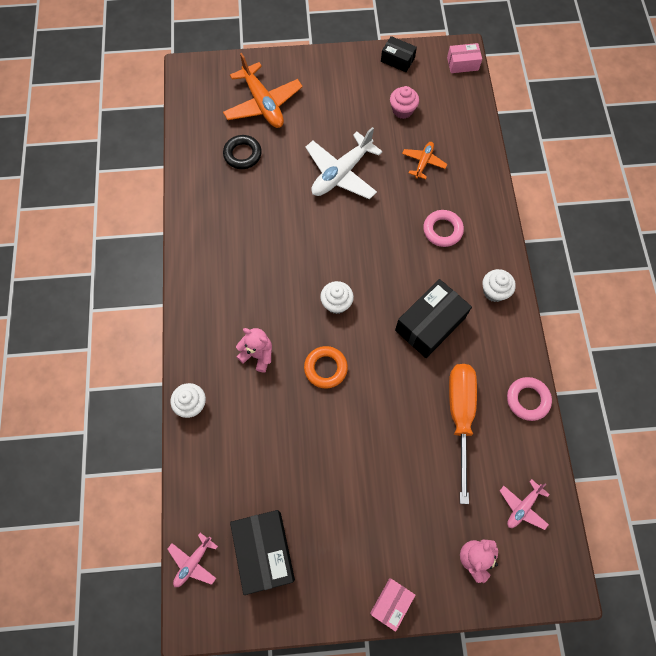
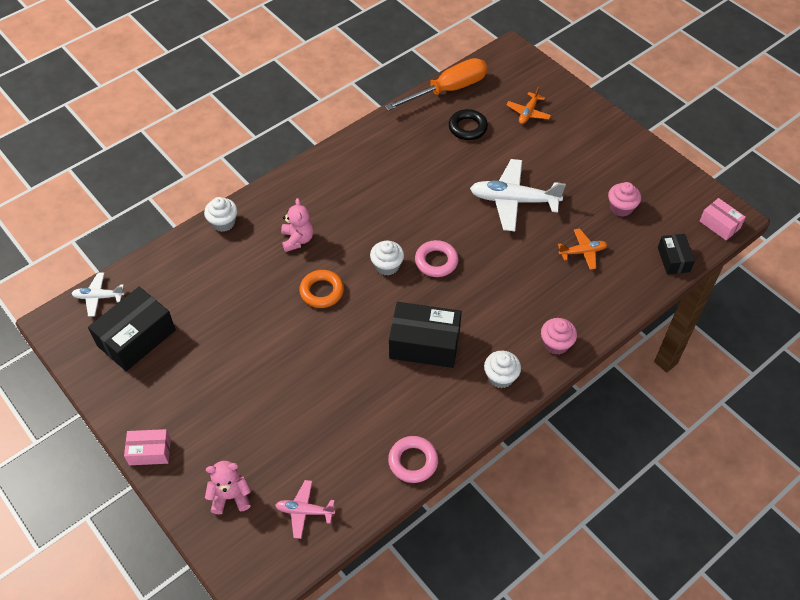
camera: 55 degrees right, 15 degrees down
(193, 562) = (98, 297): pink plane -> white plane
(263, 104) = (528, 113): orange plane -> orange plane, size x0.53
(397, 60) = (670, 175): black box -> black box (673, 259)
(442, 230) = (526, 303): pink ring -> pink ring (436, 261)
(460, 417) = (353, 415): orange screwdriver -> orange screwdriver (448, 90)
(490, 236) = (556, 344): none -> pink cupcake

